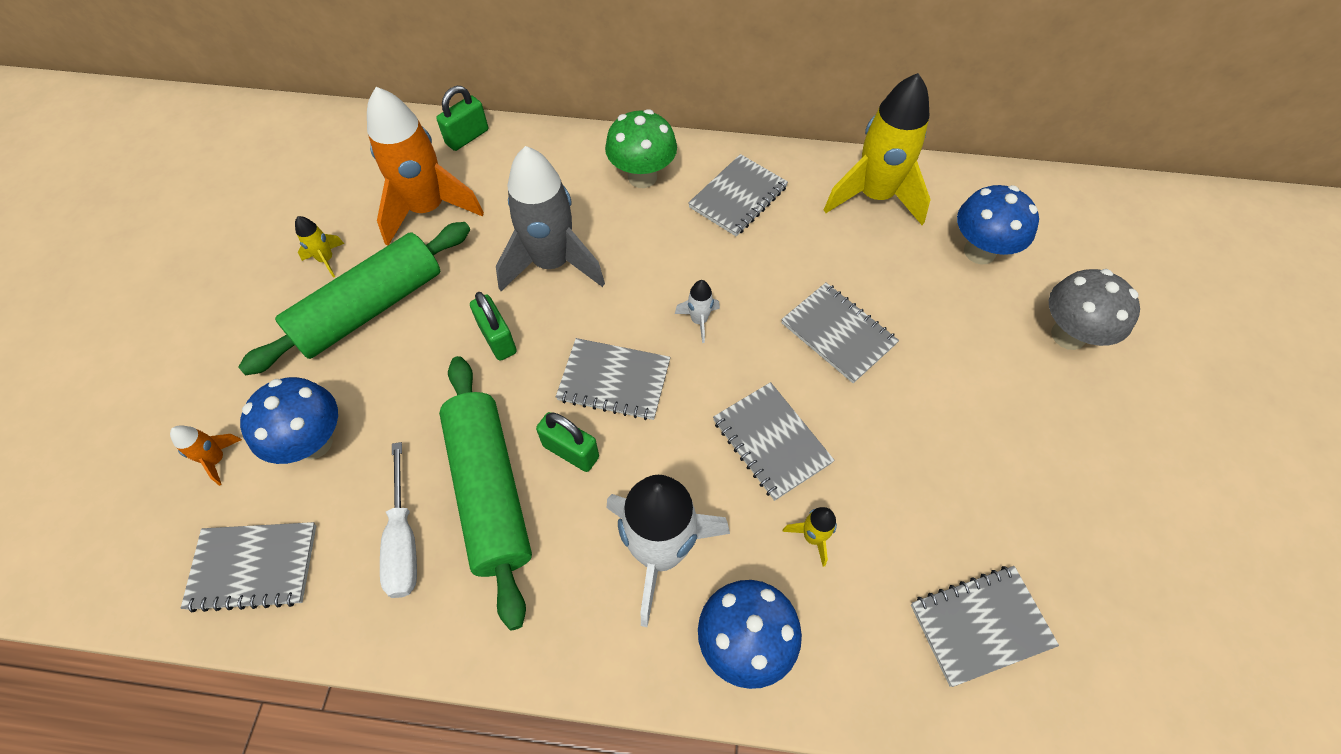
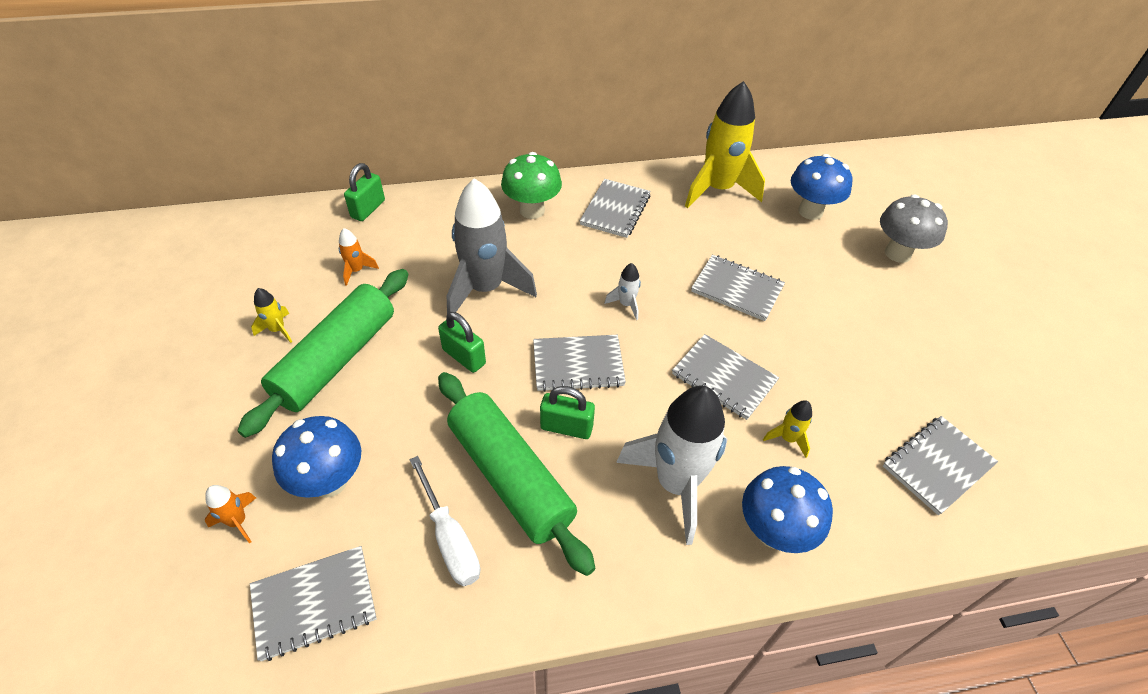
camera: 20 degrees left, 10 degrees down
(428, 209) = (357, 270): orange rocket -> orange rocket, size x0.42

